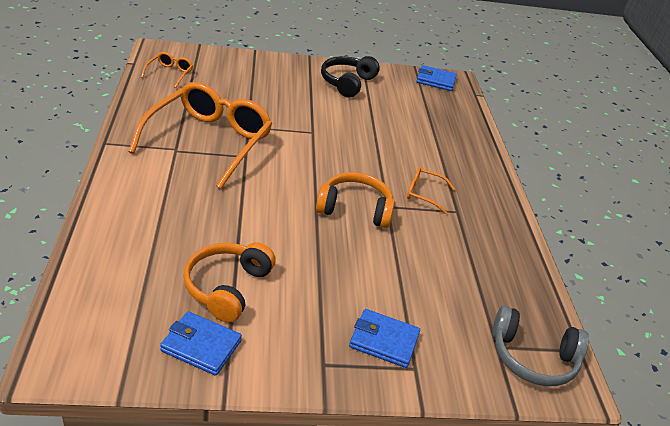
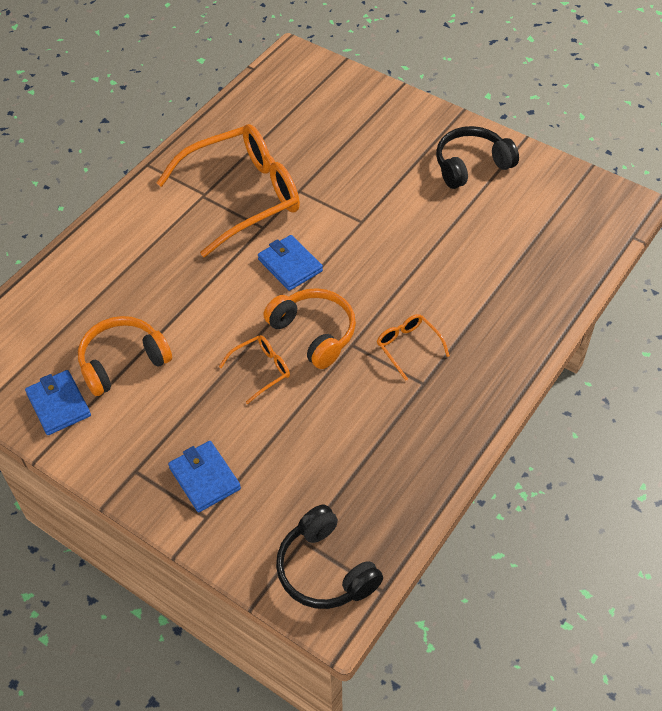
camera: 45 degrees right, 15 degrees up
(170, 73) = (278, 93): orange glasses -> orange glasses (261, 370)
(435, 80) = (597, 197): blue wallet -> blue wallet (290, 265)
(532, 357) = (325, 569): grey headphones -> black headphones

